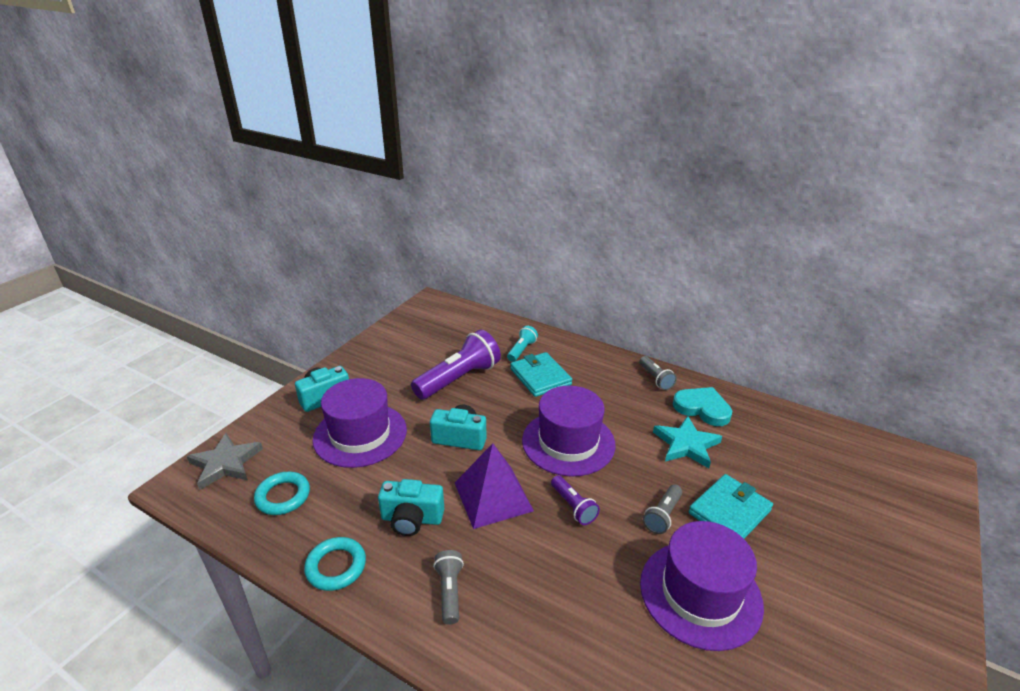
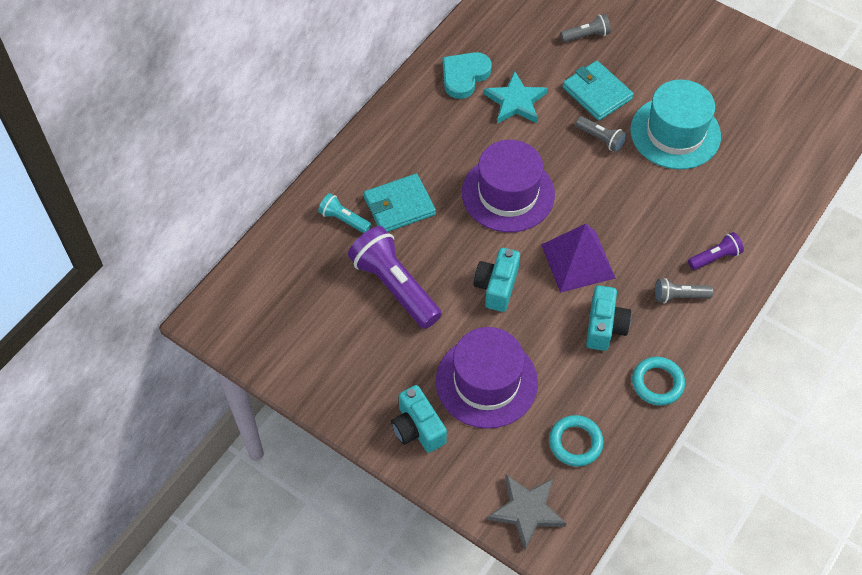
camera: 85 degrees left, 25 degrees up
(573, 506) = (590, 201): purple flashlight -> purple flashlight (715, 257)
(655, 379) = (413, 102): grey flashlight -> grey flashlight (586, 35)
(700, 593) = (675, 133): purple hat -> turquoise hat

